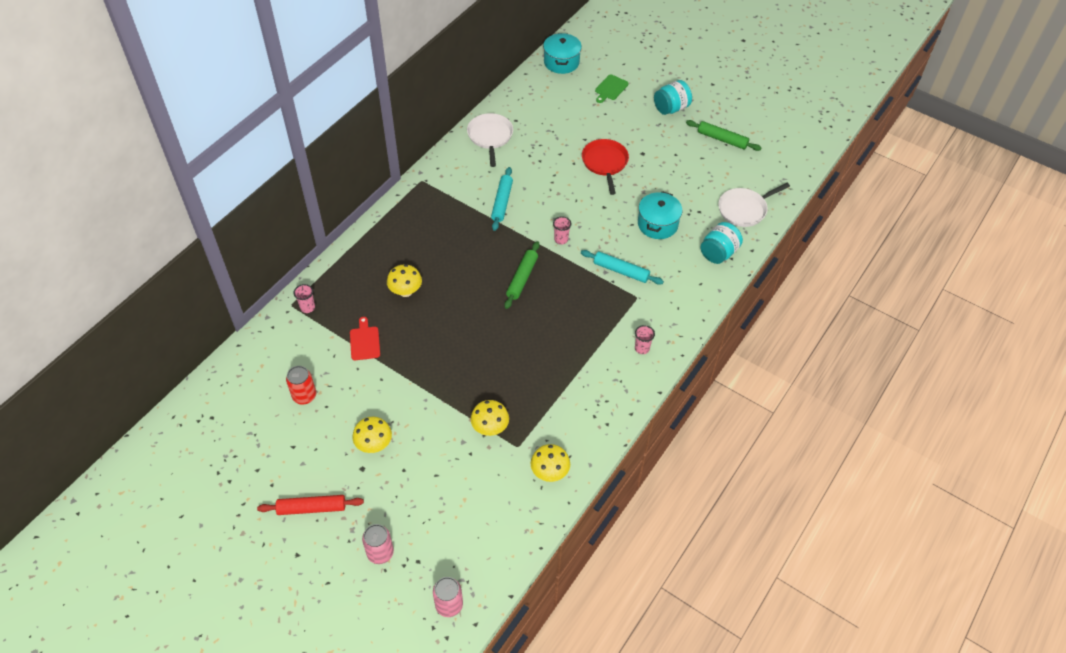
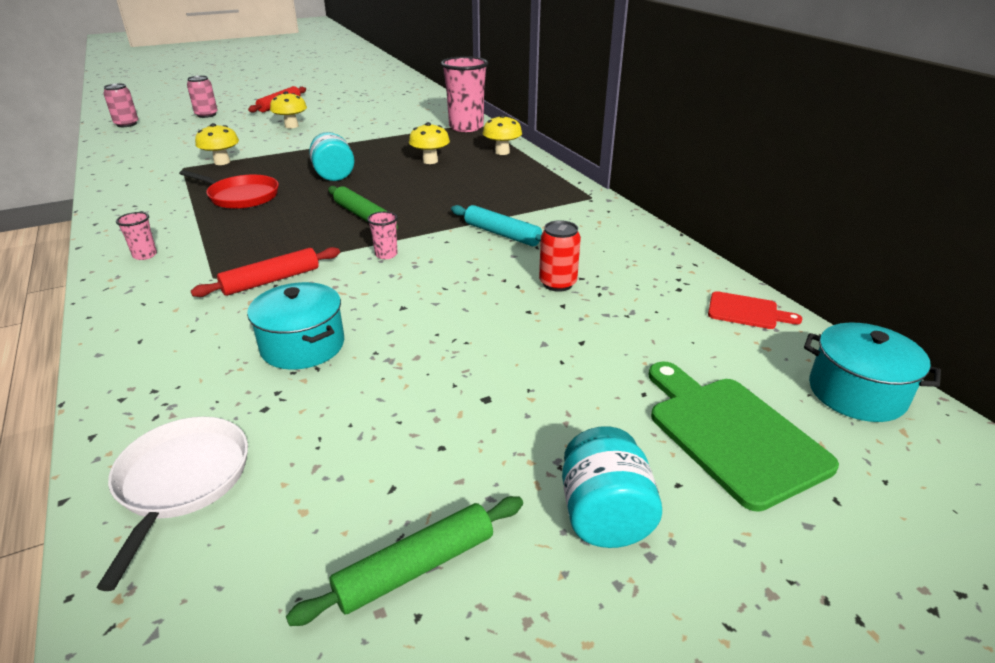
camera: 120 degrees right, 20 degrees down
(304, 396) = (376, 115): red can -> red can (557, 283)
(307, 307) = (466, 127): pink cup -> pink cup, size x2.32
(364, 341) = (396, 138): red cutting board -> red cutting board (746, 311)
(490, 137) = (649, 258): white pan -> none
(549, 472) = (132, 173): yellow mushroom -> yellow mushroom (502, 152)
(605, 163) = (499, 342): red pan -> red pan (241, 196)
(610, 88) = (731, 434): green cutting board -> green cutting board, size x1.84
(621, 271) = (271, 280): turquoise rolling pin -> red rolling pin
(718, 253) = (154, 388): turquoise jar -> turquoise jar (333, 175)

